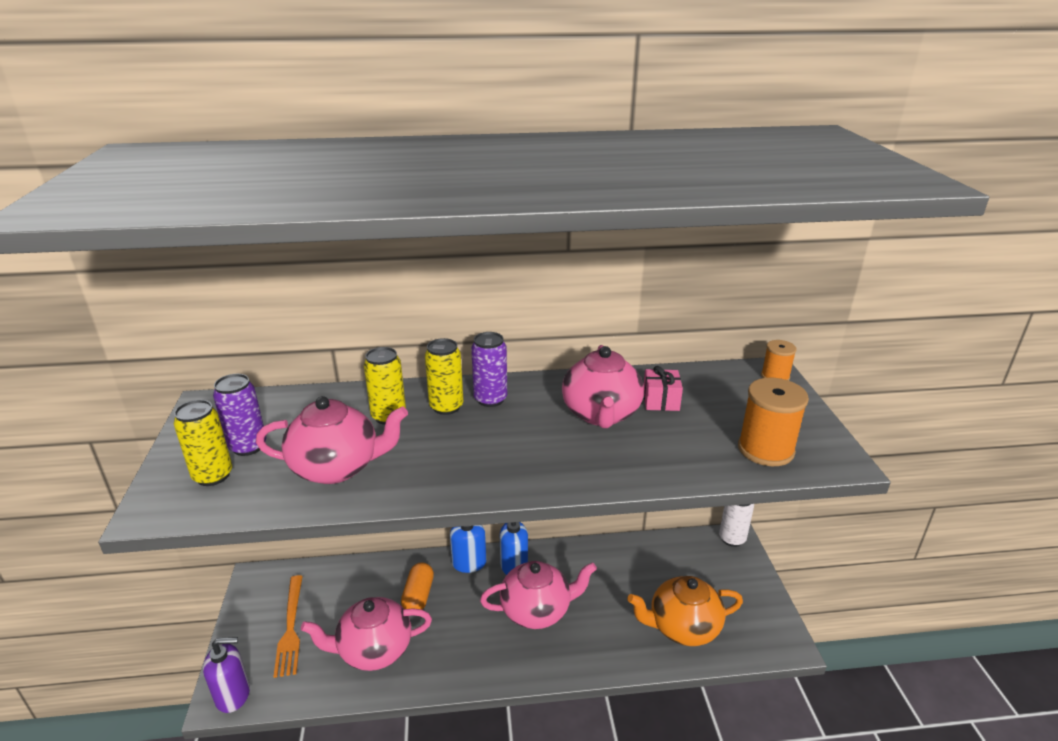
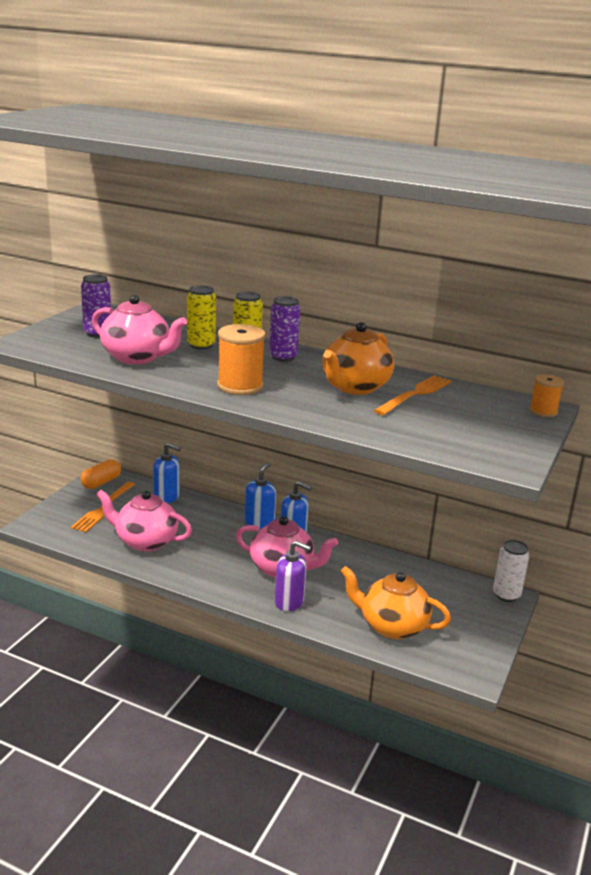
camera: 30 degrees right, 5 degrees down
(213, 476) = (63, 339): yellow can -> none
(233, 695) = (40, 526): purple soap dispenser -> purple soap dispenser (289, 602)
(350, 576) = (167, 497): none -> blue soap dispenser
(418, 596) = (203, 526): orange capsule -> orange capsule (101, 482)
(601, 414) = (354, 387): pink teapot -> orange teapot
(660, 400) = (415, 394): pink gift -> orange fork
(765, 449) = (458, 442): orange spool -> orange spool (240, 386)

